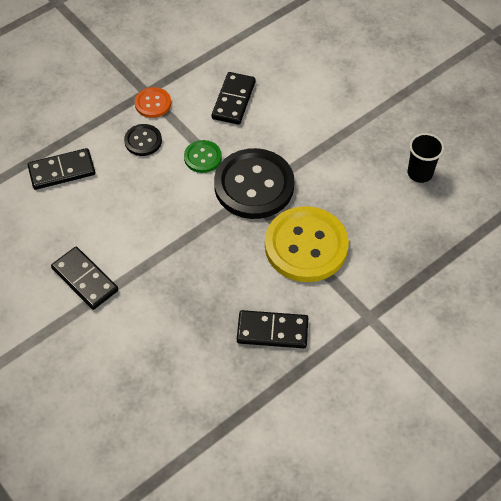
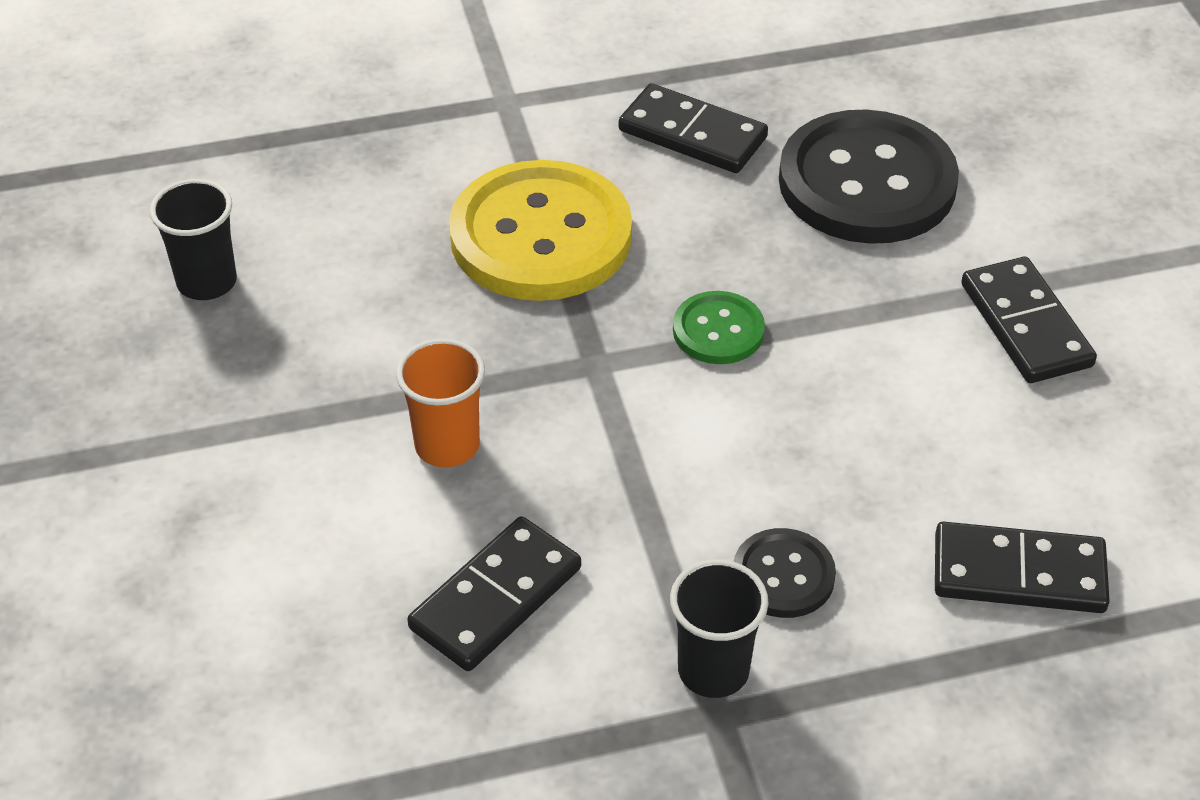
camera: 155 degrees left, 10 degrees down
(153, 103) = (713, 670): orange button -> black cup
(203, 157) = (655, 481): green button -> green button (718, 330)
(254, 185) = (573, 380): black button -> black button (867, 182)
(283, 143) = (447, 445): none -> orange cup

